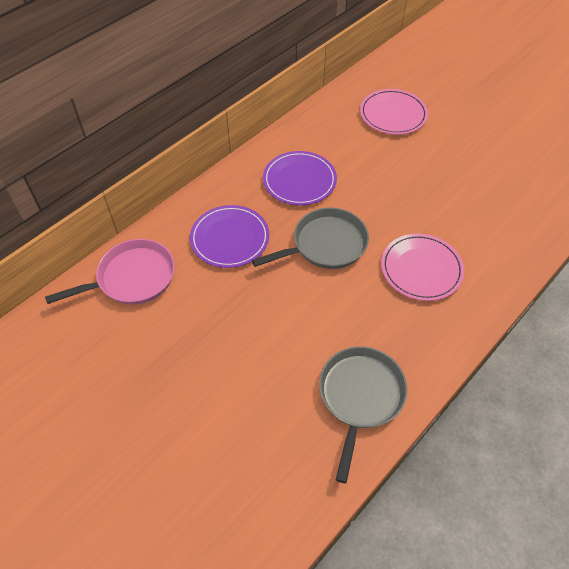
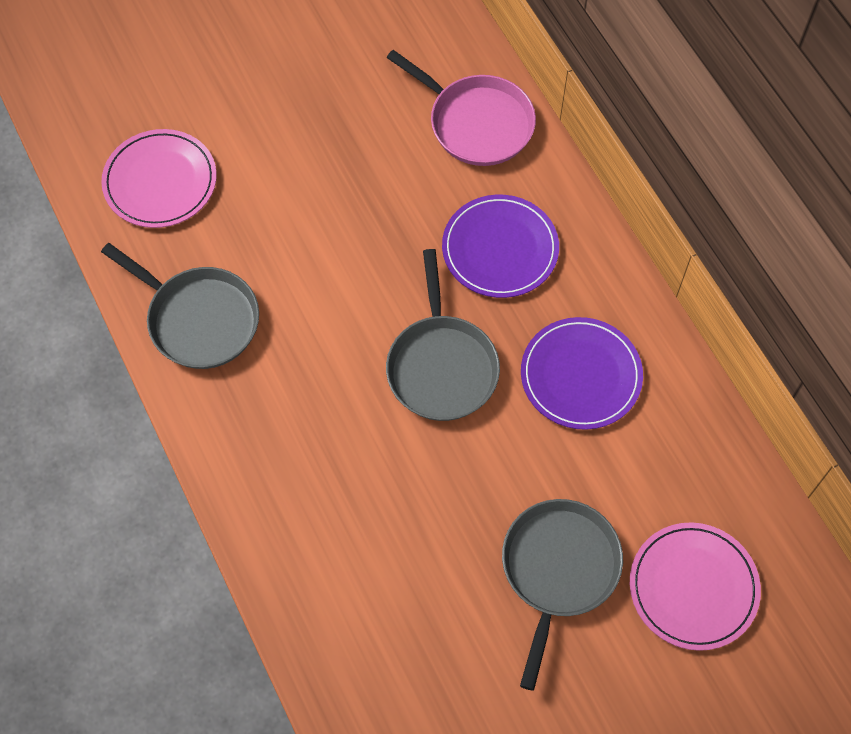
camera: 110 degrees right, 10 degrees up
(132, 278) = (477, 123): pink pan -> pink pan turned 45 degrees counterclockwise
(416, 163) = (558, 569): none -> grey pan
(421, 269) = (348, 475): pink plate -> pink plate (160, 181)

